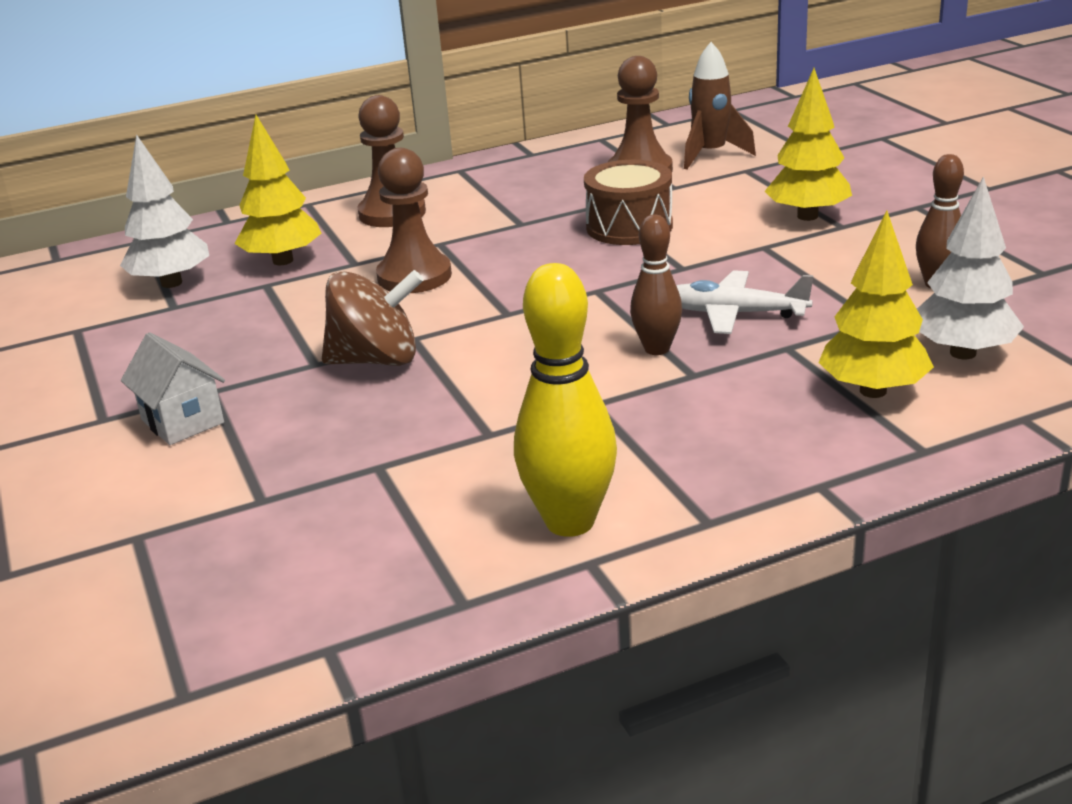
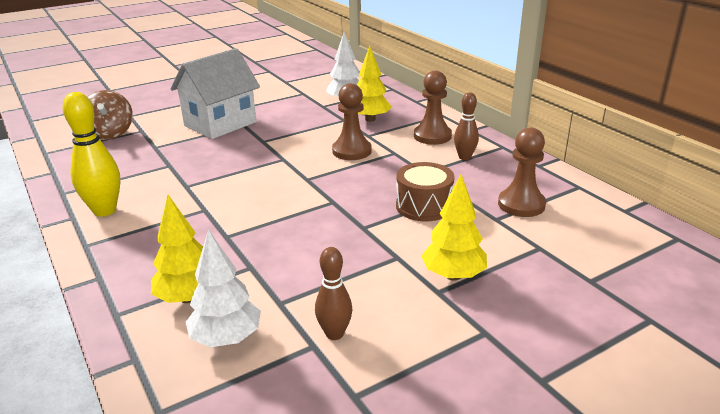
camera: 80 degrees right, 0 degrees up
(182, 421) = (220, 124): white house -> white house, size x2.01
(376, 360) = (262, 153): brown spinning top -> brown spinning top (110, 133)
(657, 349) = (257, 224): brown bowling pin -> brown bowling pin (464, 157)
(711, 155) = (565, 231): brown rocket -> none
(735, 314) = (297, 247): white plane -> none

